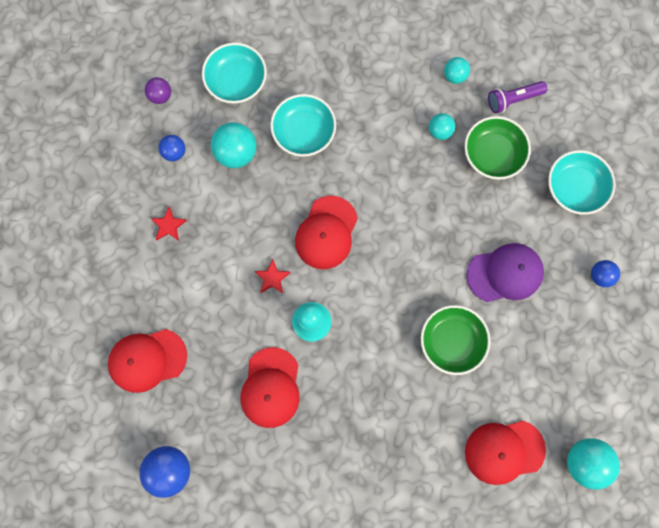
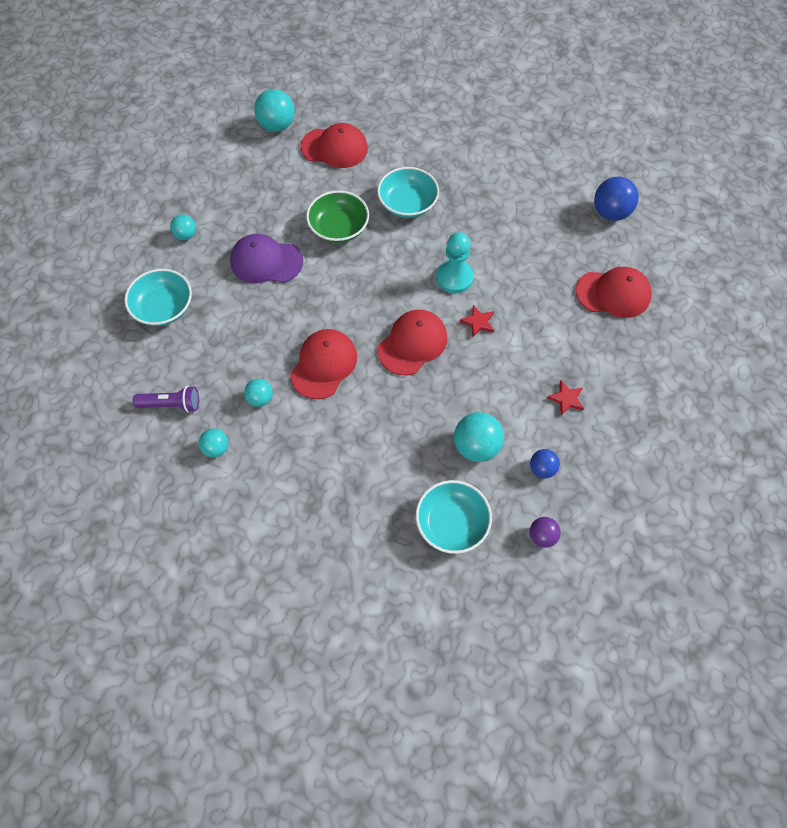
camera: 160 degrees left, 15 degrees down
(271, 387) = (508, 241): red cap -> red cap (324, 365)
(304, 132) = (398, 443): turquoise bowl -> turquoise bowl (407, 204)
(492, 154) = (221, 360): green bowl -> none
(600, 275) = (186, 235): blue ball -> turquoise ball

